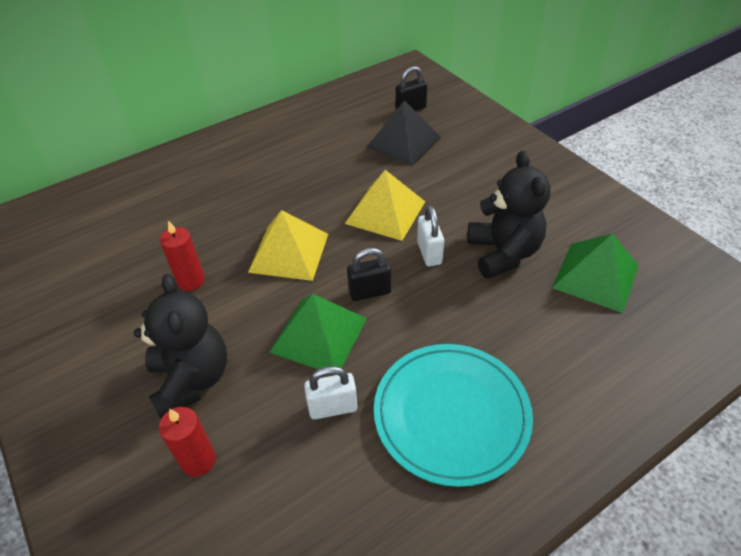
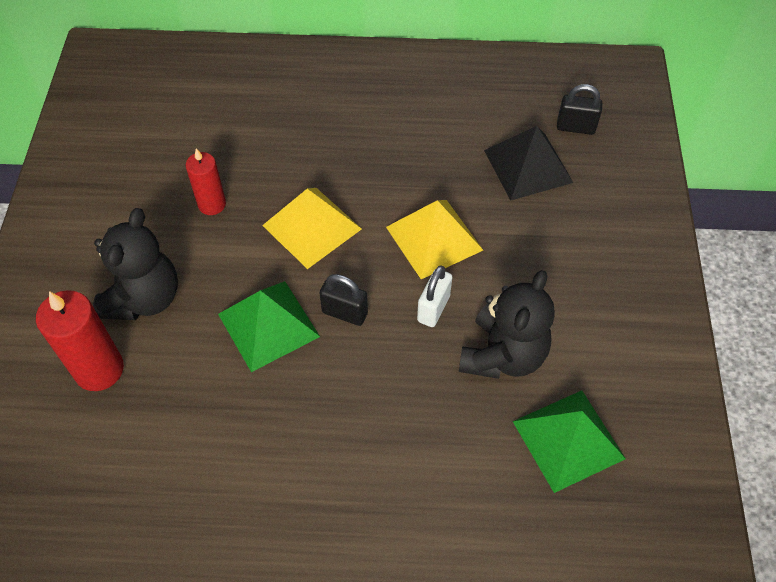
camera: 35 degrees right, 10 degrees up
(198, 461) = (99, 369): red candle -> red candle, size x1.57
(333, 407) = (224, 397): white padlock -> none
(451, 414) = (308, 471): turquoise plate -> none

